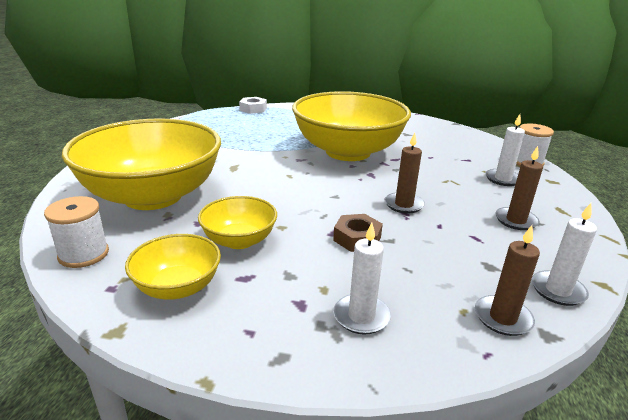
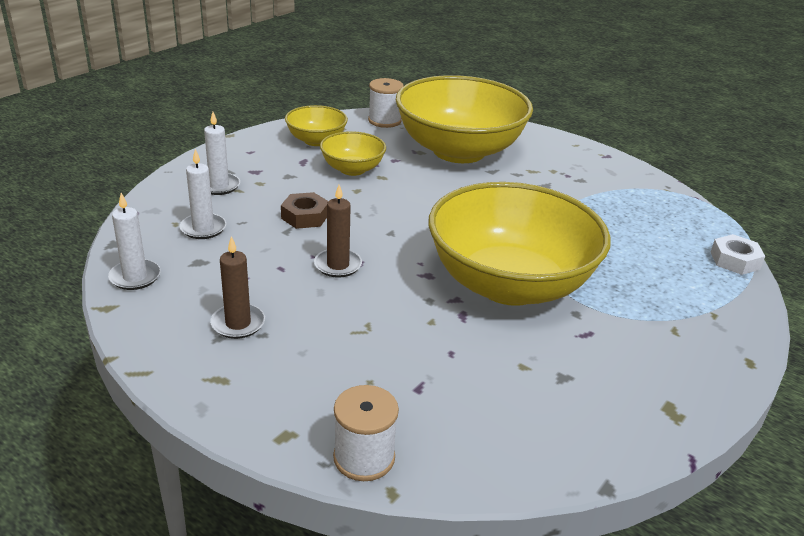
camera: 115 degrees right, 5 degrees up
(502, 179) = (332, 382): white candle -> white candle (203, 228)
(502, 318) = (149, 234): brown candle -> none

